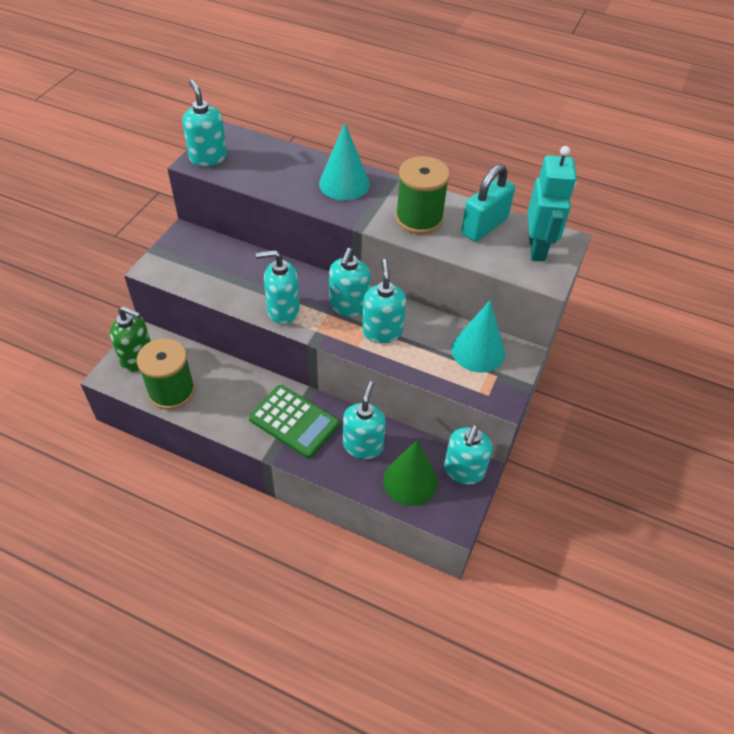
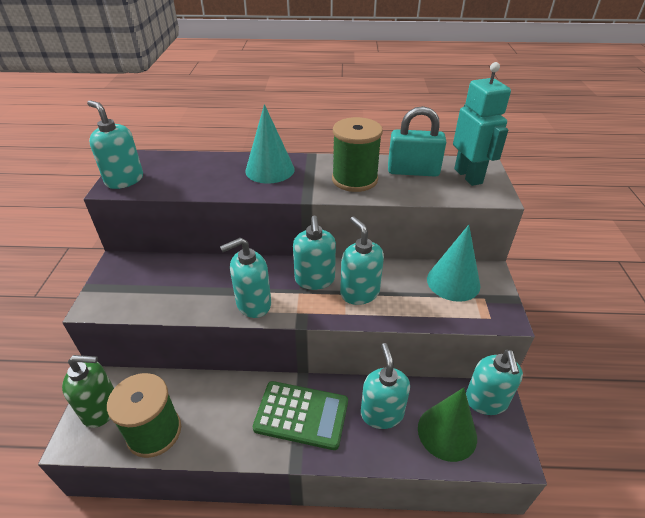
camera: 20 degrees left, 10 degrees down
(484, 226) = (413, 171): turquoise padlock -> turquoise padlock turned 75 degrees clockwise

